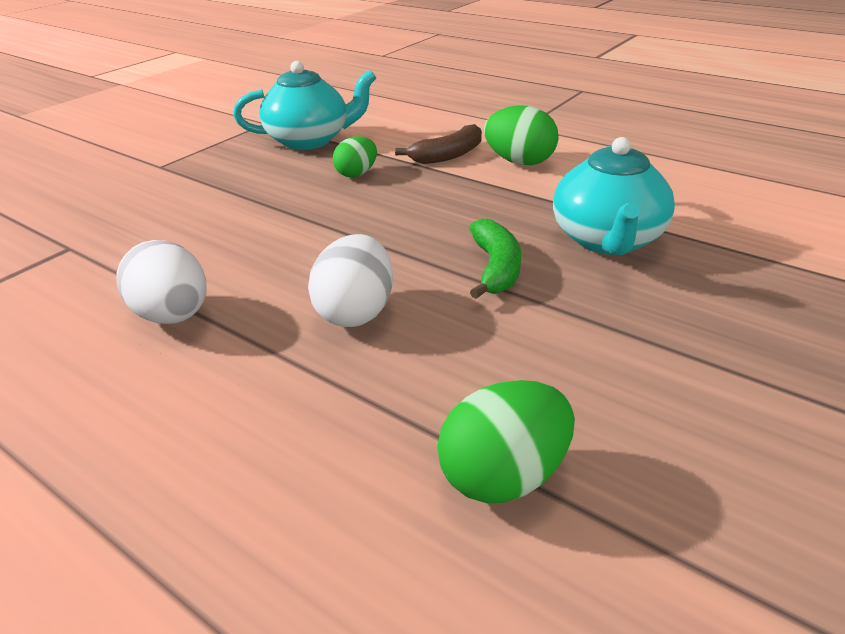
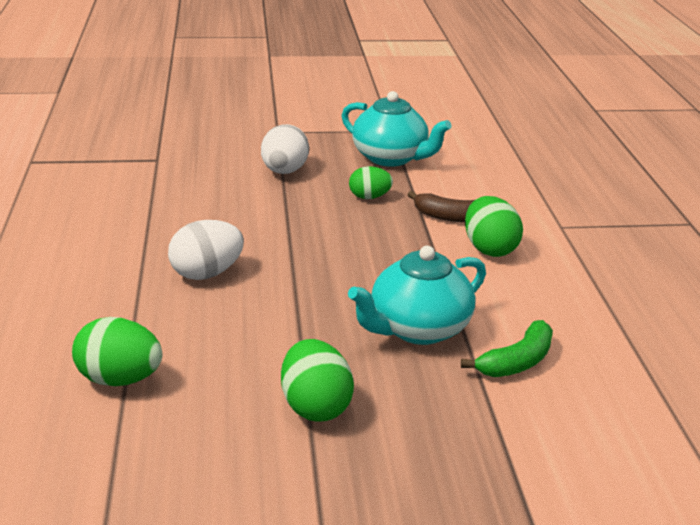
camera: 45 degrees right, 5 degrees down
(173, 316) = (135, 223): white egg -> white egg (284, 171)
(495, 268) = (318, 299): green banana -> green banana (517, 361)
(692, 349) = (315, 407): none -> green egg

